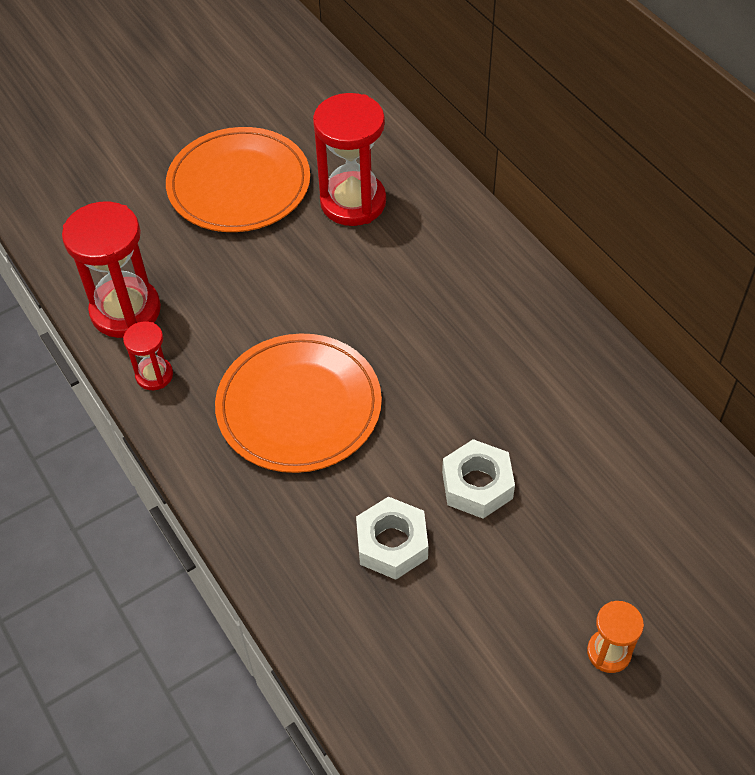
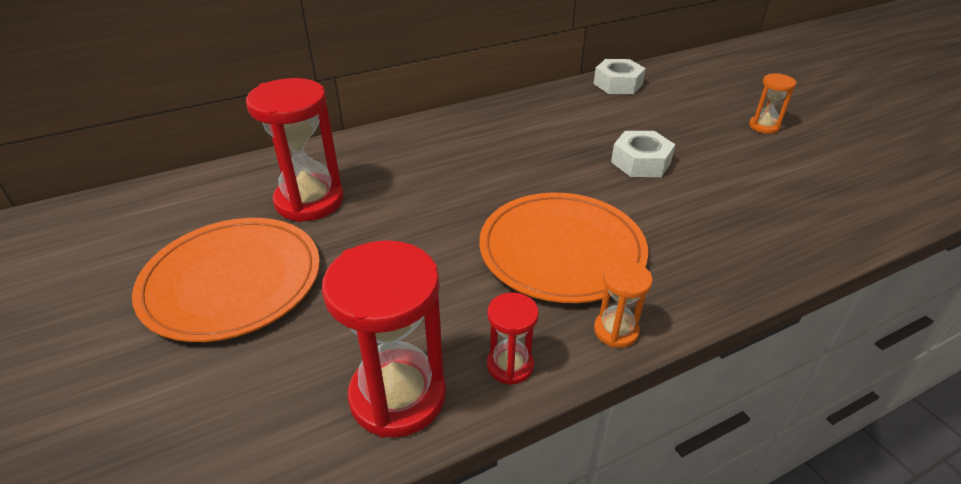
camera: 85 degrees left, 15 degrees down
(193, 448) = (616, 331): none -> orange hourglass
(392, 544) = (704, 206): white nut -> white nut (618, 84)

